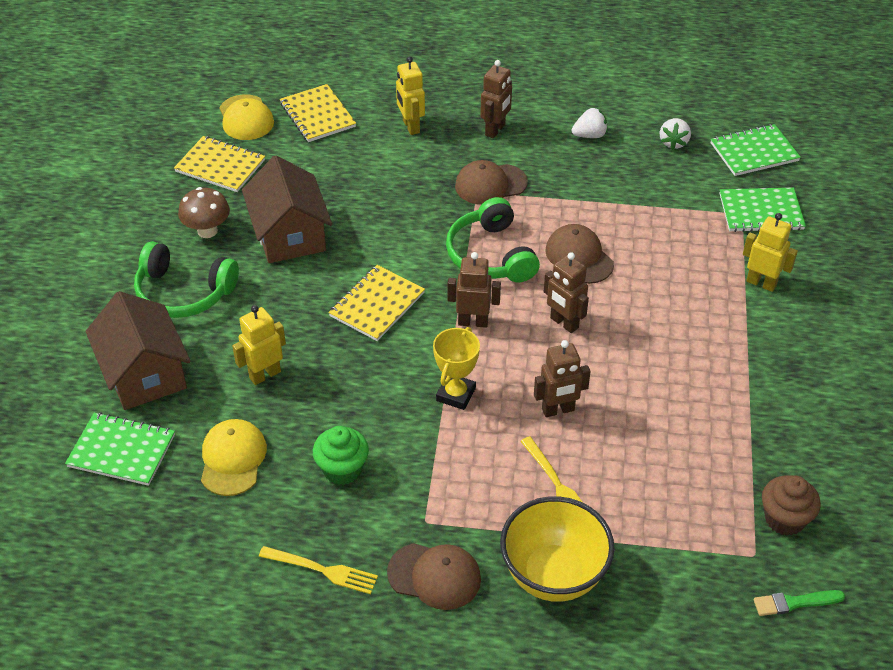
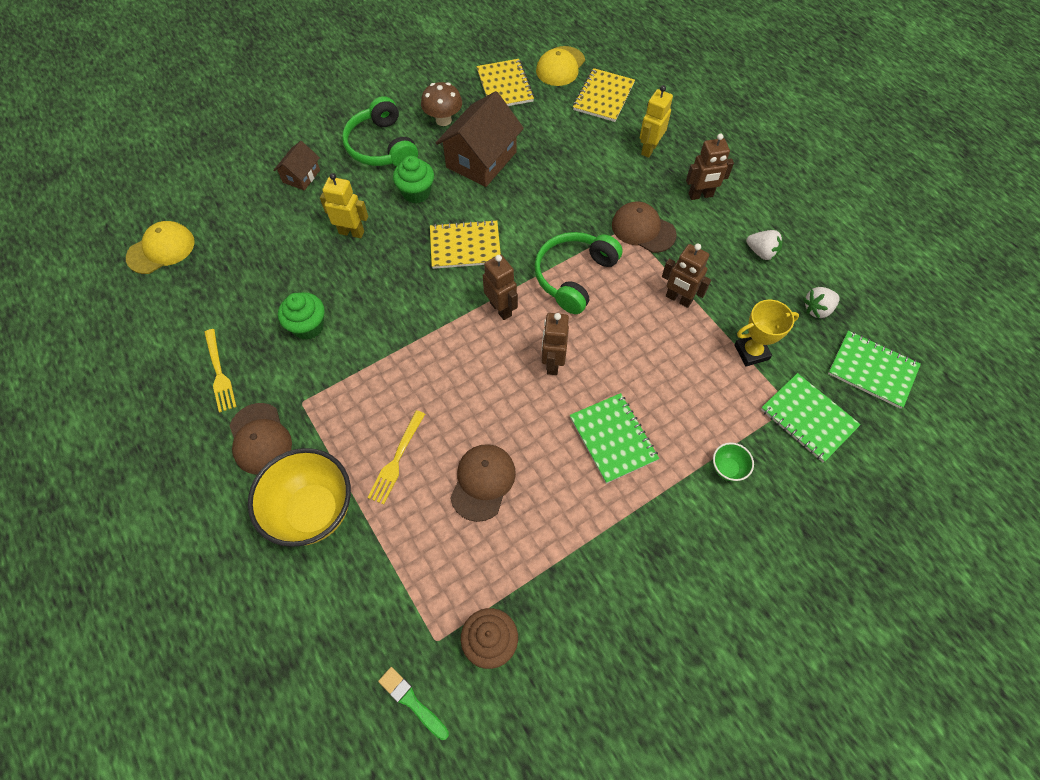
camera: 50 degrees right, 15 degrees up
(121, 451) = (234, 209): green notebook -> green notebook (613, 438)
(144, 373) = (301, 176): brown house -> brown house, size x0.53
(233, 459) = (270, 265): yellow cap -> yellow cap (161, 249)
(273, 301) = (416, 193): none -> green cupcake
(456, 394) = (426, 344): yellow trophy -> yellow trophy (751, 352)
(558, 410) = (466, 415): brown robot -> brown robot (678, 299)
(579, 257) = (627, 329): brown cap -> brown cap (483, 482)
(761, 283) = (727, 468): yellow robot -> green bowl

